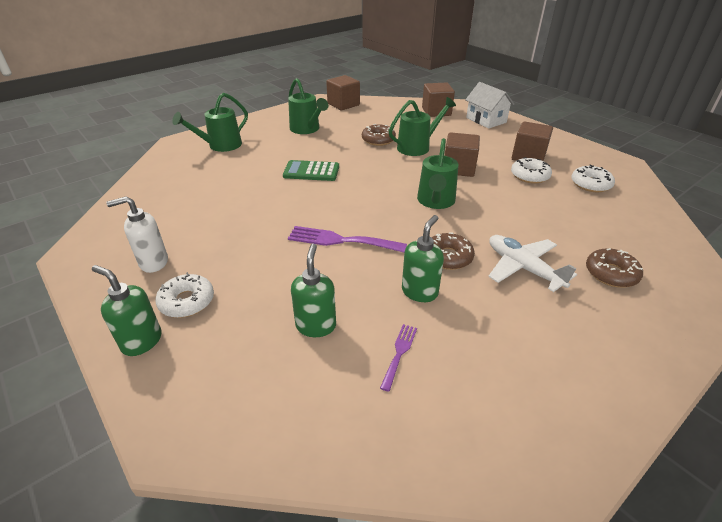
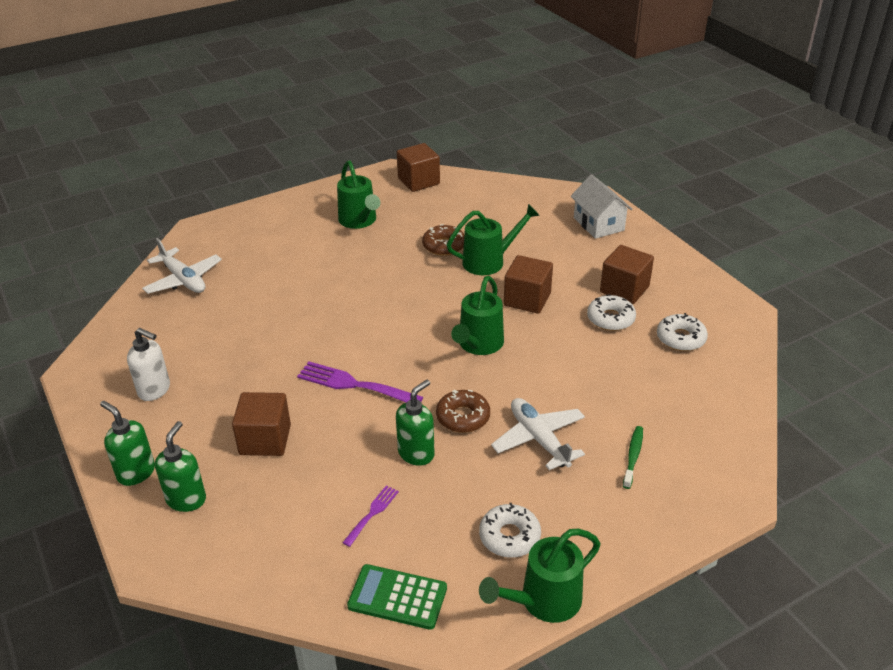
camera: 10 degrees right, 0 degrees up
(153, 262) = (154, 390): white soap dispenser -> white soap dispenser turned 150 degrees counterclockwise
(169, 176) = (183, 280): none -> white plane
(187, 301) = (182, 437): white donut -> white donut (509, 536)
(220, 146) = (248, 239): green watering can -> green watering can (543, 601)
(311, 171) = (347, 288): green calculator -> green calculator (397, 597)
(316, 325) = (301, 477): green soap dispenser -> green soap dispenser (186, 499)
(436, 112) = (538, 204): brown cube -> brown cube (265, 440)
(611, 273) = (633, 456): brown donut -> green toothbrush

